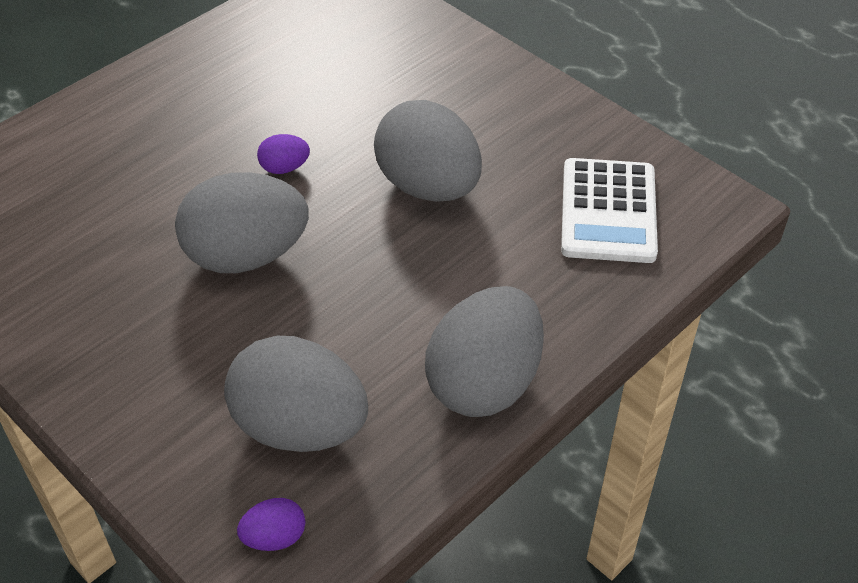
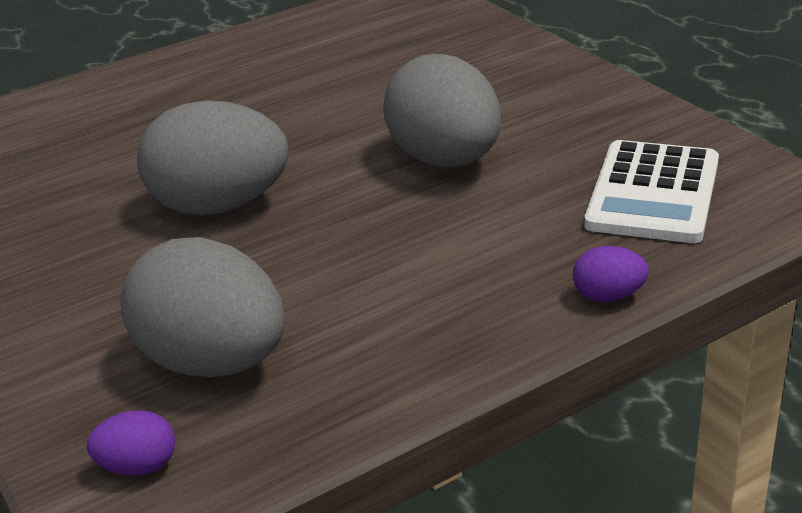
camera: 15 degrees right, 15 degrees down
(284, 168) = (292, 137): purple egg -> purple egg (608, 296)
(484, 383) = (449, 340): grey egg -> none

